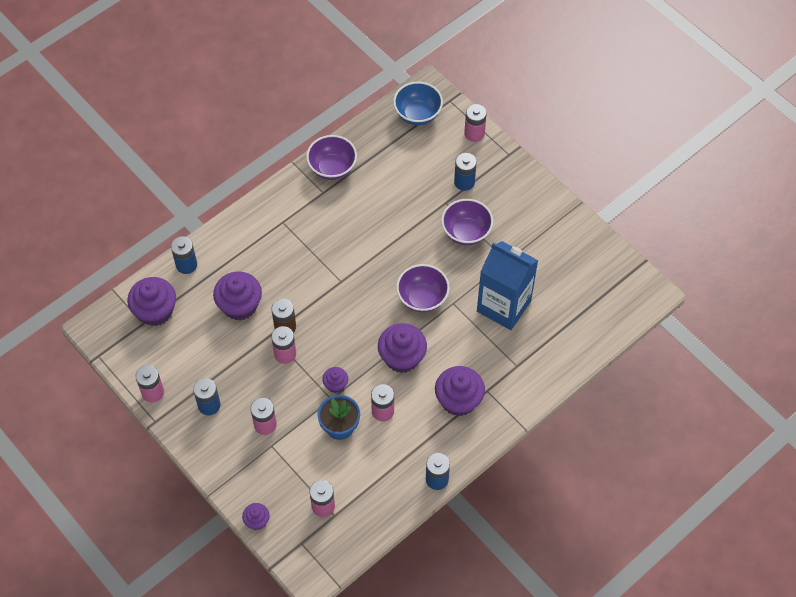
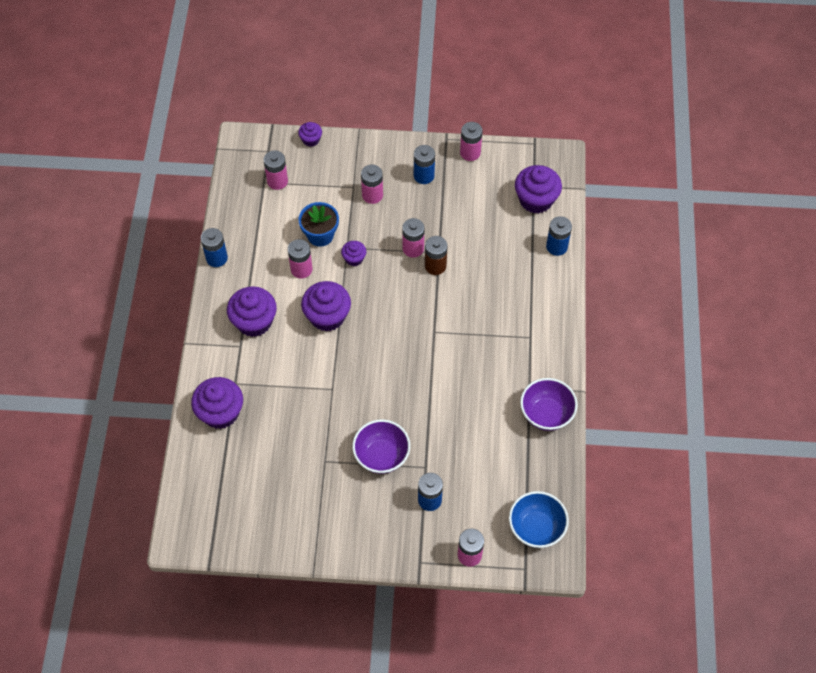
camera: 135 degrees right, 0 degrees up
(240, 305) = (484, 252): purple cupcake -> purple cupcake (220, 412)
(422, 298) = (359, 372): purple bowl -> none
(503, 306) = (290, 421): blue carton -> none

